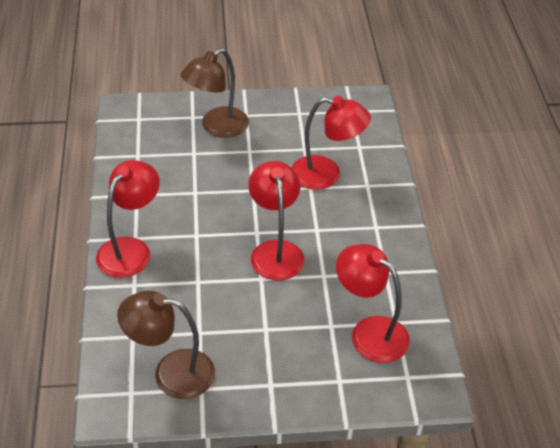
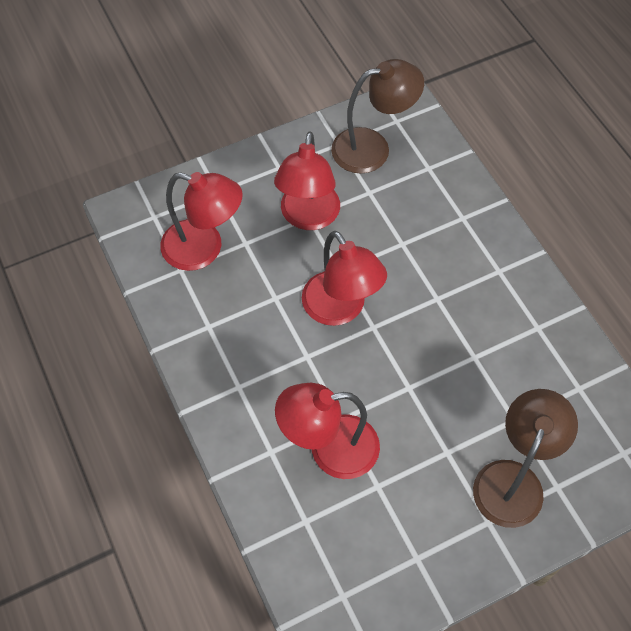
camera: 160 degrees right, 15 degrees up
(130, 249) = (494, 255): red lamp -> red lamp (308, 217)

